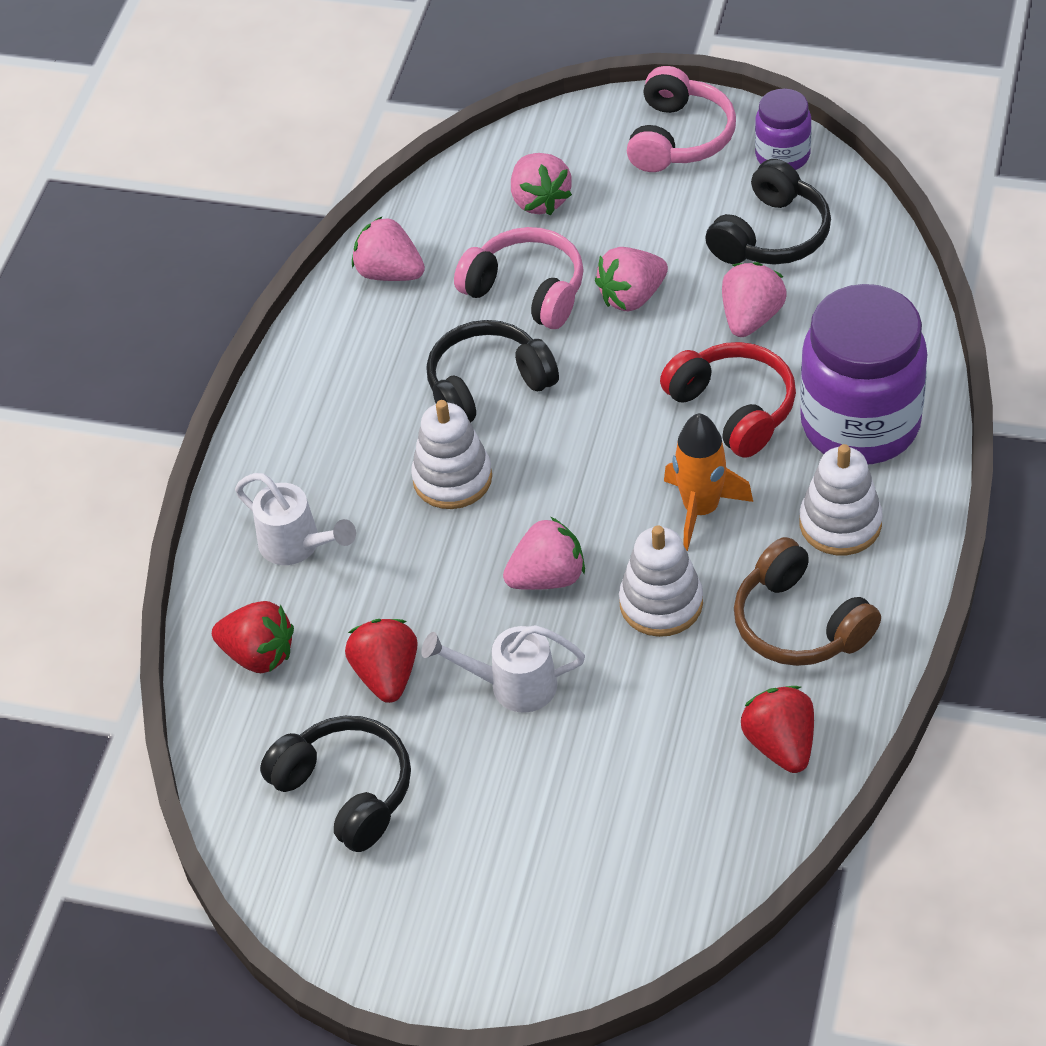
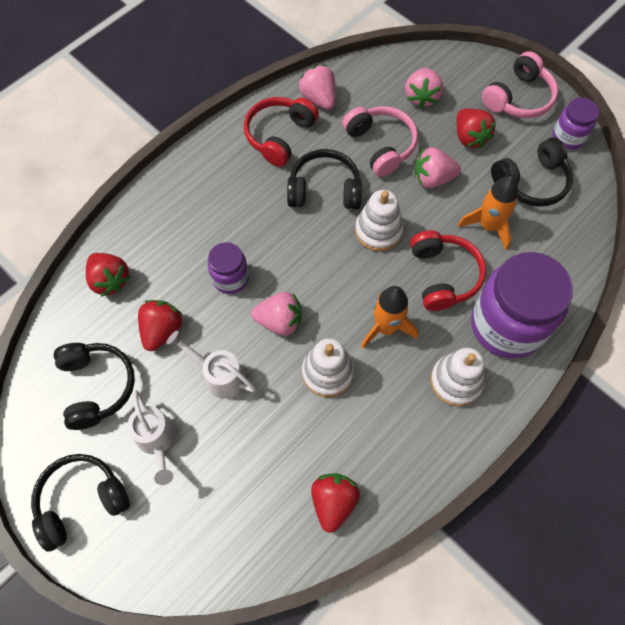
camera: 25 degrees right, 15 degrees up
(297, 546) = (170, 229): white watering can -> white watering can (157, 441)
(368, 349) = (279, 136): none -> red headphones
(435, 932) = (81, 501): none -> black headphones
(436, 562) = (230, 278): none -> purple jar
(452, 478) = (271, 234): white stacking toy -> white stacking toy (378, 231)
(646, 220) = (470, 137): none -> red strawberry
(751, 318) = (488, 226): pink strawberry -> orange rocket
(799, 623) = (393, 431): brown headphones -> none

